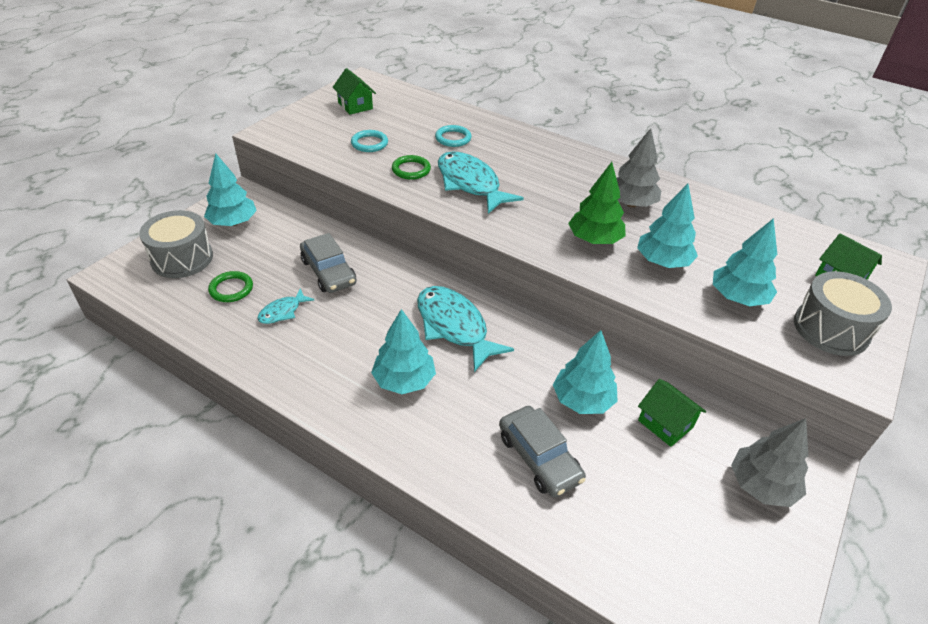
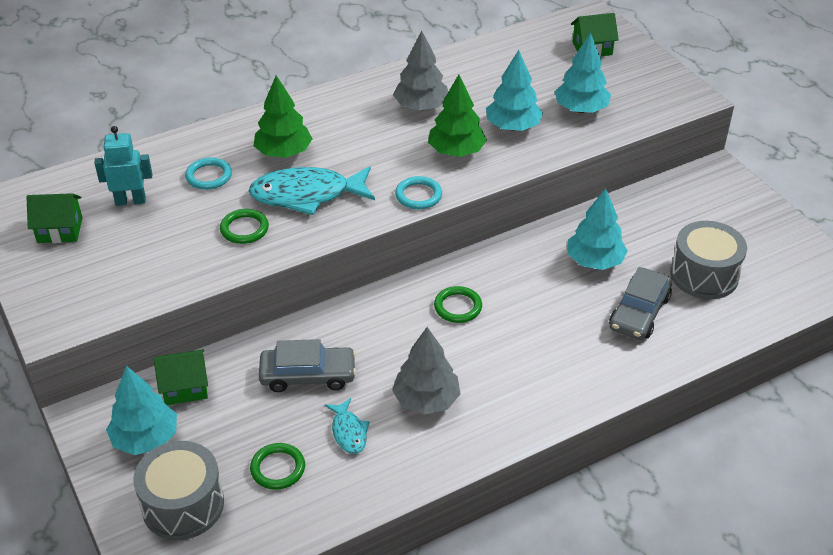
camera: 60 degrees left, 0 degrees up
(369, 143) = (161, 244): turquoise ring -> turquoise ring (418, 195)
(402, 119) = (130, 201): none -> turquoise robot
(404, 380) = (506, 366): turquoise tree -> none
(454, 327) = (458, 307): turquoise fish -> green ring
(507, 159) = (284, 152): none -> green tree
(539, 458) = (639, 312): grey car -> grey car turned 120 degrees clockwise
(665, 424) = (643, 226): green house -> green house (185, 387)
(761, 485) = (722, 206): grey tree -> grey tree (426, 400)
(831, 329) = (640, 83): grey drum -> grey drum (704, 275)

